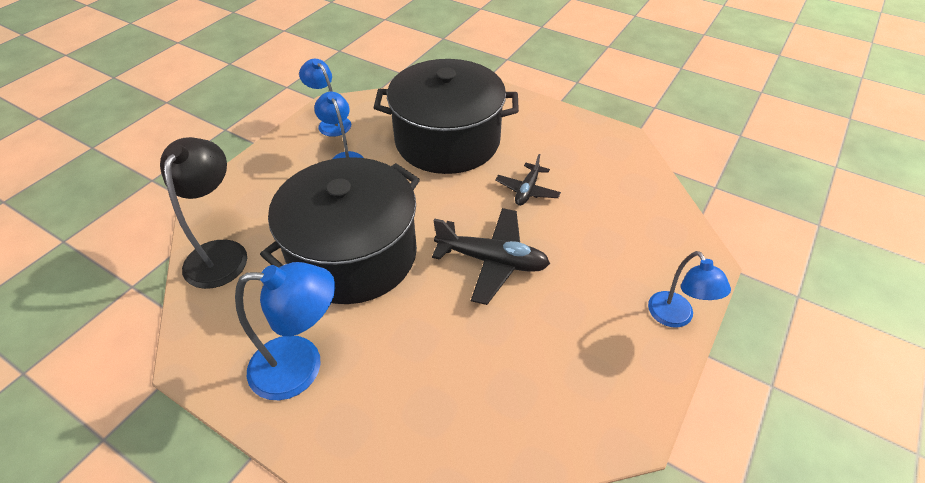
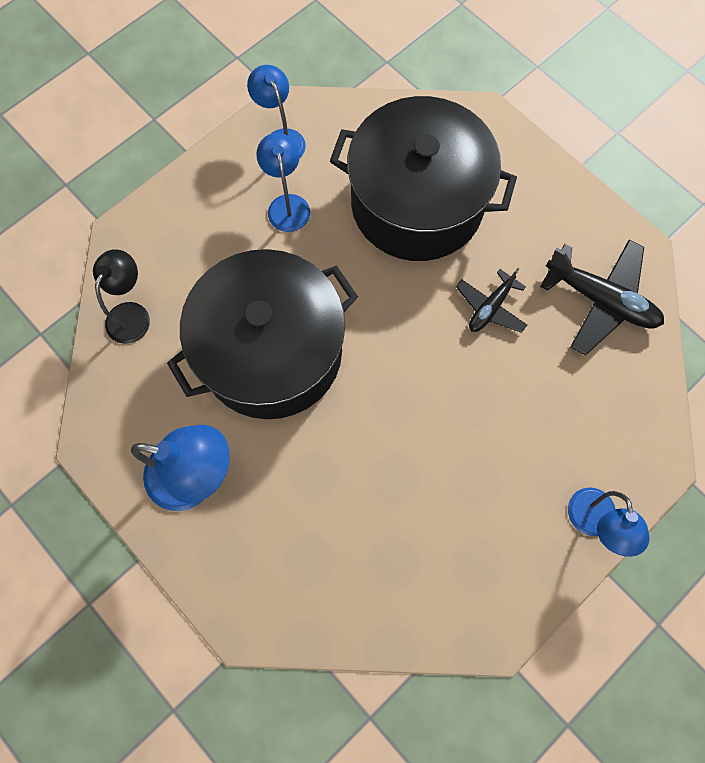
camera: 15 degrees right, 25 degrees up
(220, 253) = (132, 314): black lamp -> black lamp, size x0.65
(492, 261) = (419, 399): black plane -> black plane (600, 300)

